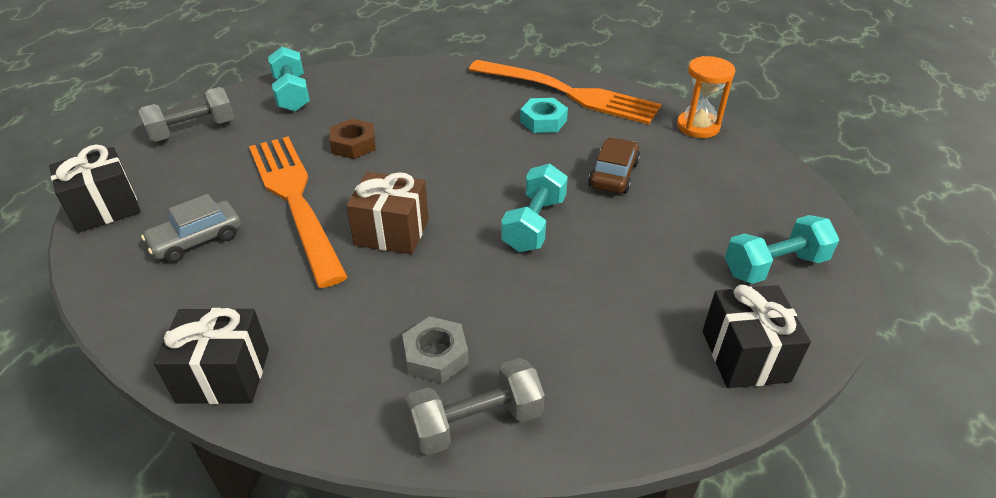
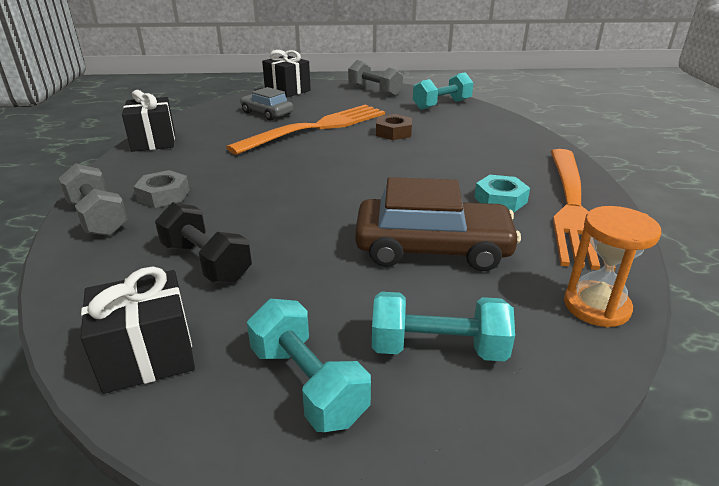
camera: 75 degrees right, 10 degrees down
(392, 232) = (293, 161): brown gift -> none
(534, 224) = (326, 214): turquoise dumbbell -> turquoise dumbbell (438, 349)
(606, 316) = (206, 262): none -> black dumbbell
(613, 174) = (432, 248): brown car -> brown car, size x1.68

